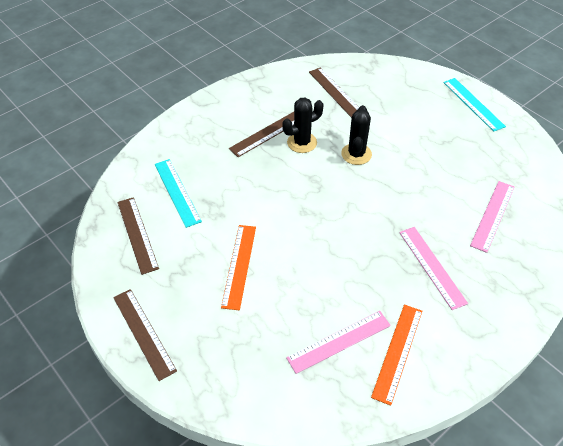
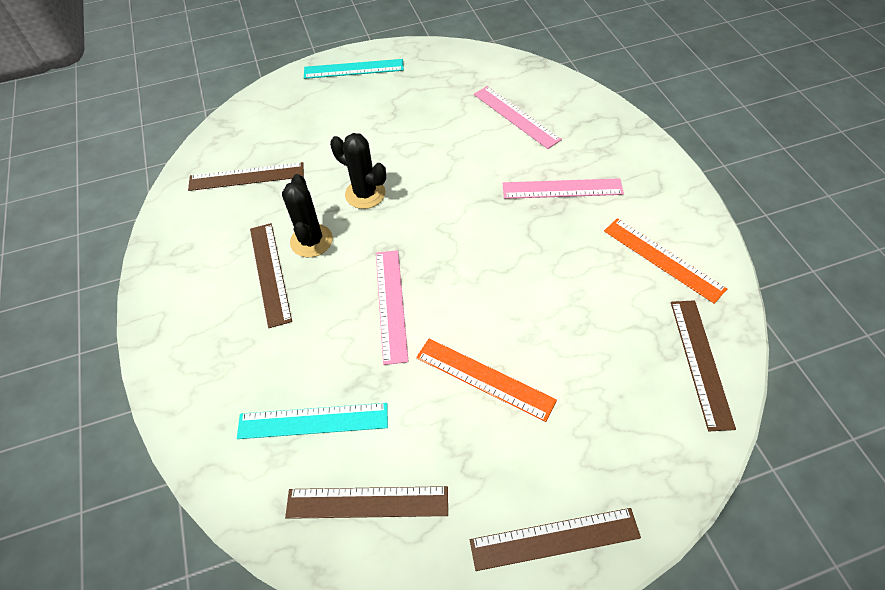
camera: 65 degrees left, 5 degrees up
(310, 396) = (700, 362): none -> brown ruler
(339, 341) = (634, 307): pink ruler -> pink ruler (391, 304)

